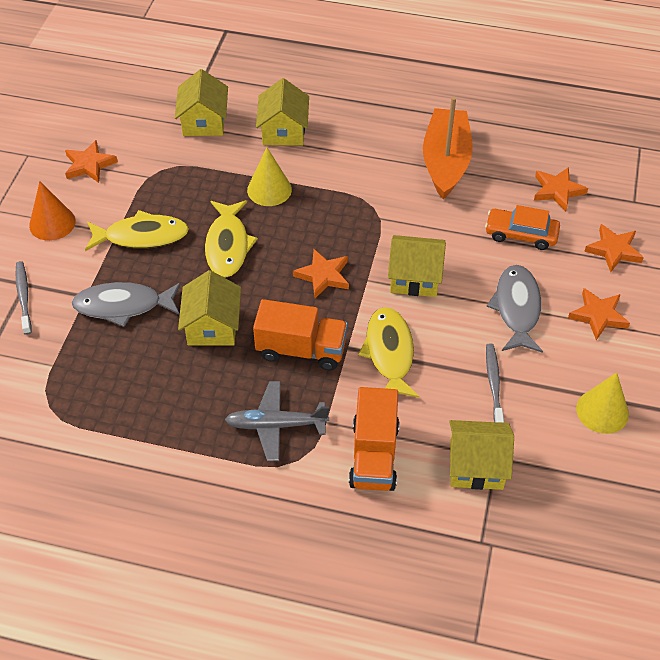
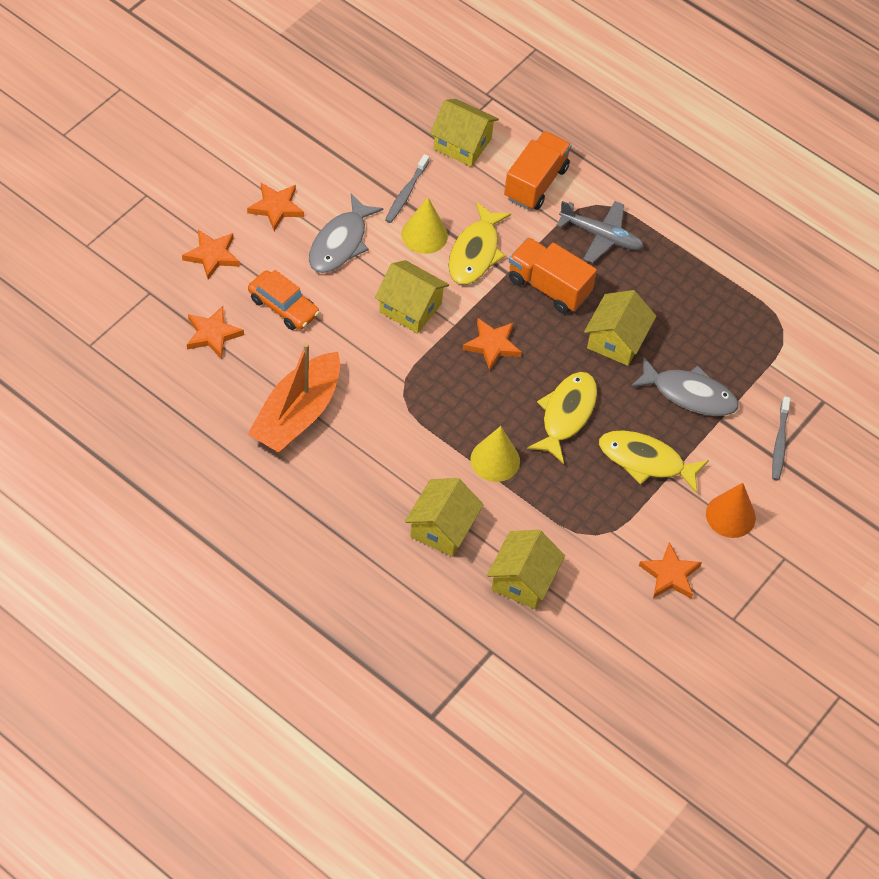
camera: 160 degrees left, 5 degrees up
(602, 411) = (336, 139): yellow cone -> yellow cone (424, 235)

